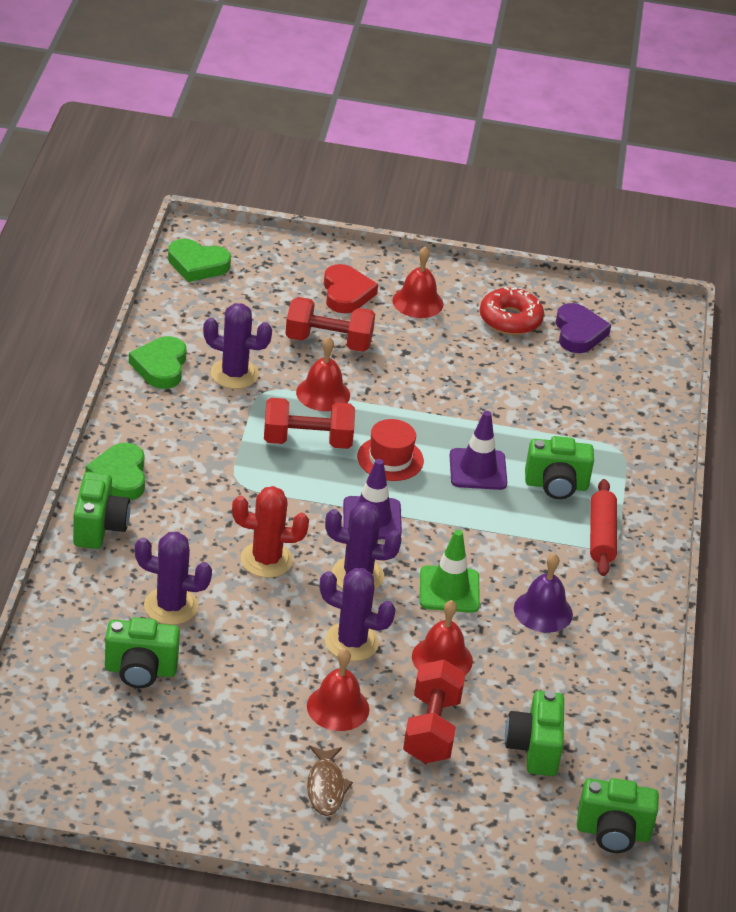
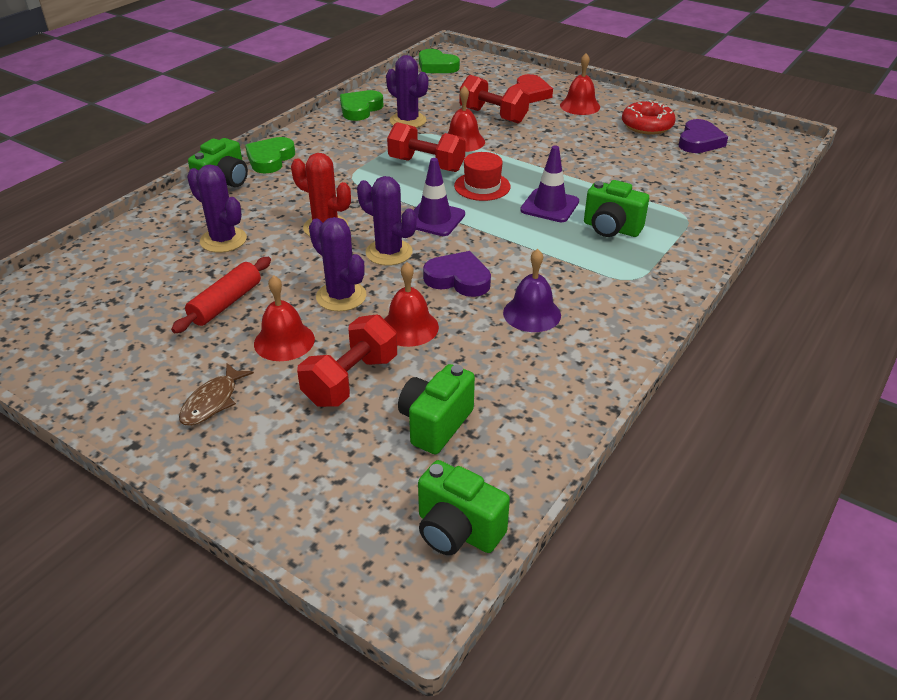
camera: 30 degrees right, 0 degrees up
(140, 670) = (155, 276): green camera -> none
(449, 590) = (458, 279): green traffic cone -> purple heart
(601, 536) = (628, 271): red rolling pin -> red rolling pin (226, 303)

